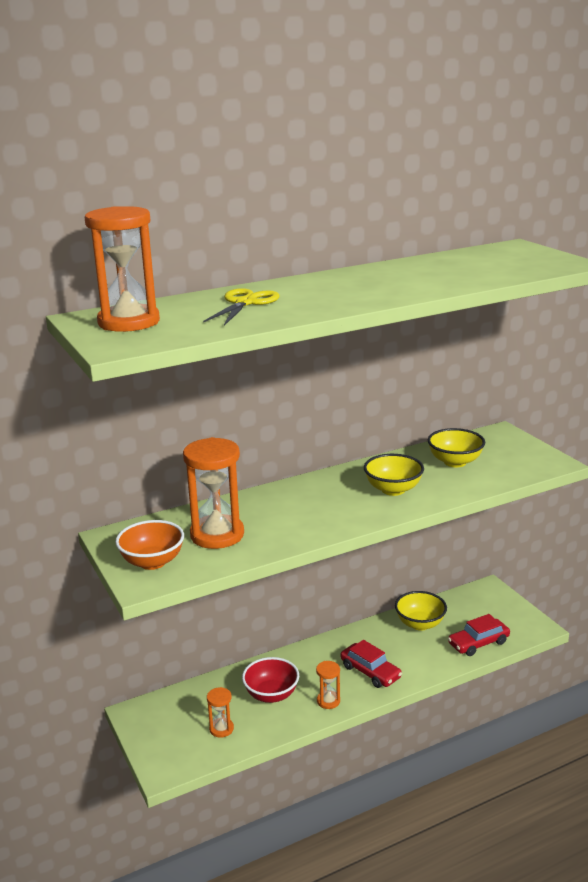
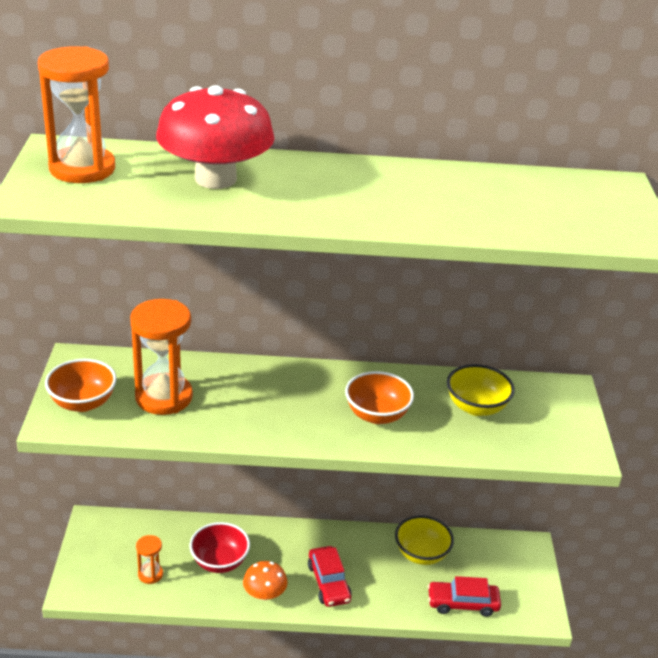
camera: 25 degrees right, 10 degrees up
(245, 303) = (215, 179): yellow scissors -> red mushroom
(328, 701) = (264, 594): orange hourglass -> orange mushroom
(393, 490) = (377, 415): yellow bowl -> orange bowl

